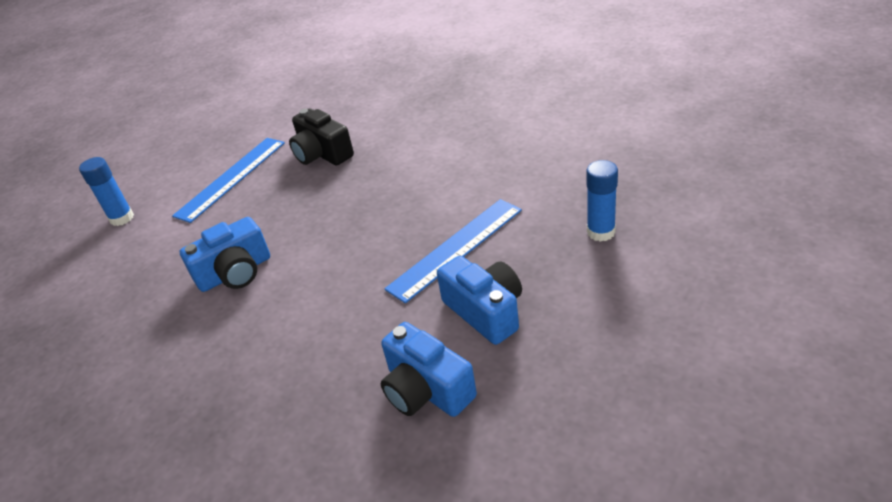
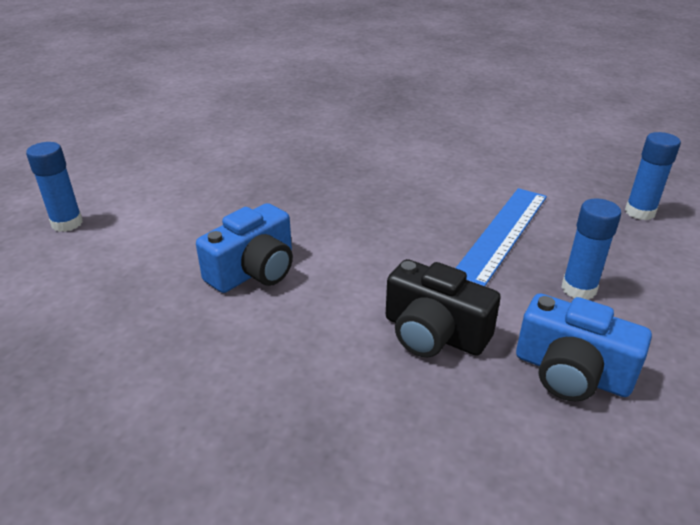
camera: 20 degrees left, 5 degrees down
(231, 178) = (194, 180): blue ruler -> none
(322, 154) = (292, 156): black camera -> black camera (434, 333)
(485, 311) = (578, 289): blue camera -> blue glue stick

